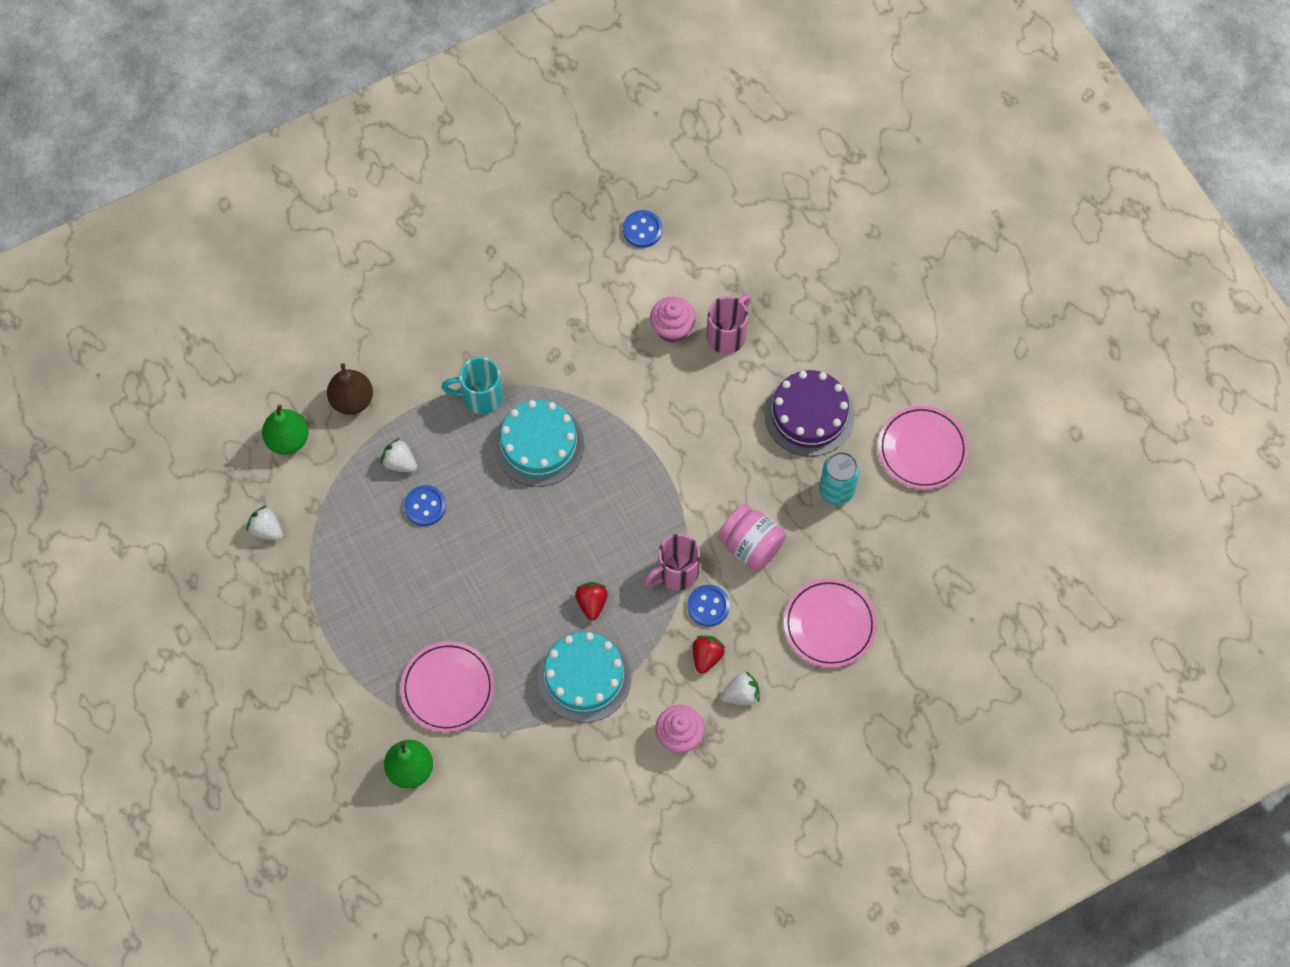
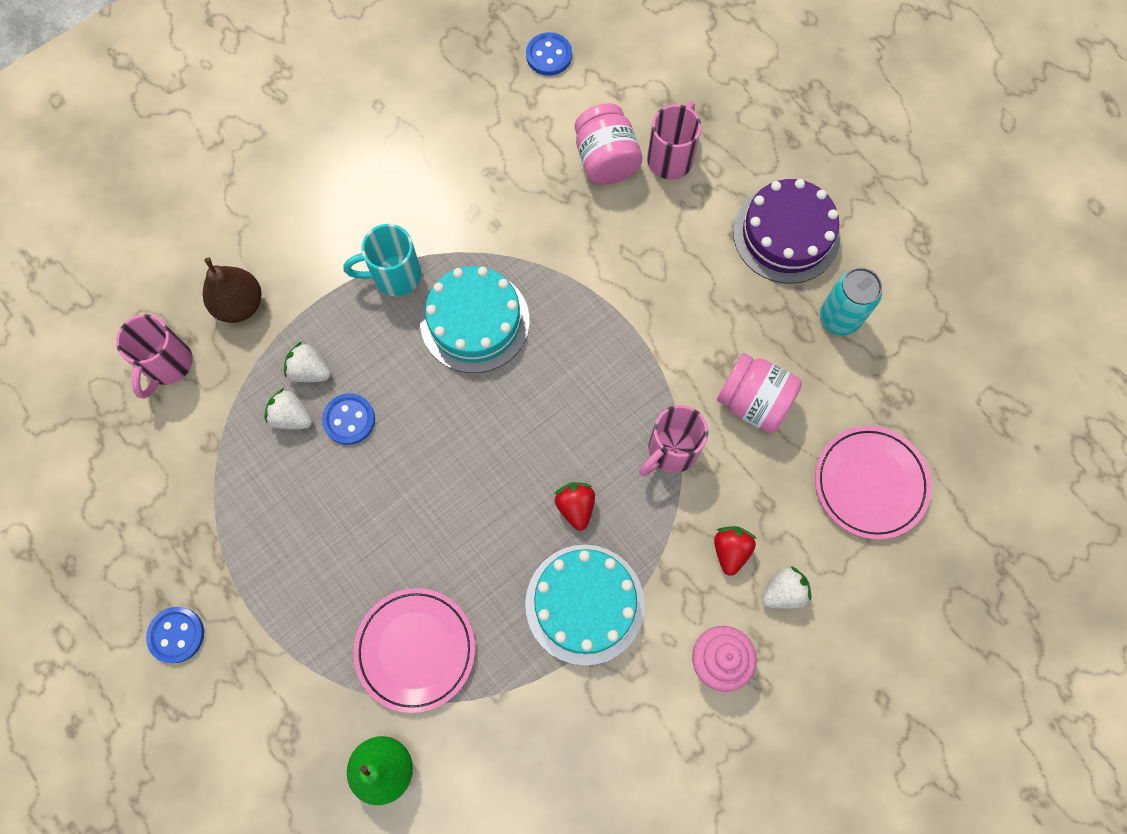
camera: 10 degrees left, 5 degrees up
(267, 529) = (156, 482): white strawberry -> white strawberry (291, 417)
(288, 439) = (168, 365): green pear -> pink mug
(672, 328) = (606, 160): pink cupcake -> pink jar
(708, 606) = (719, 486): blue button -> blue button (176, 635)
(922, 449) = (926, 253): pink plate -> none

